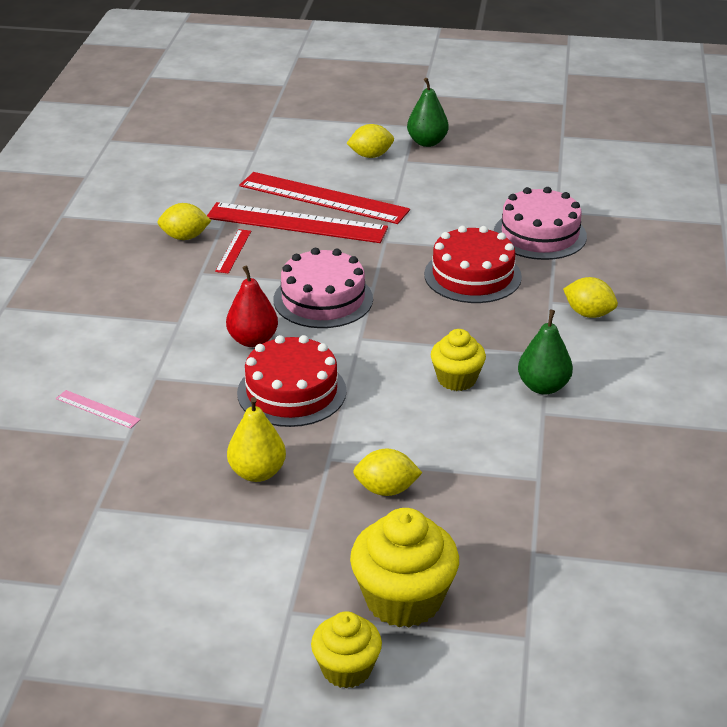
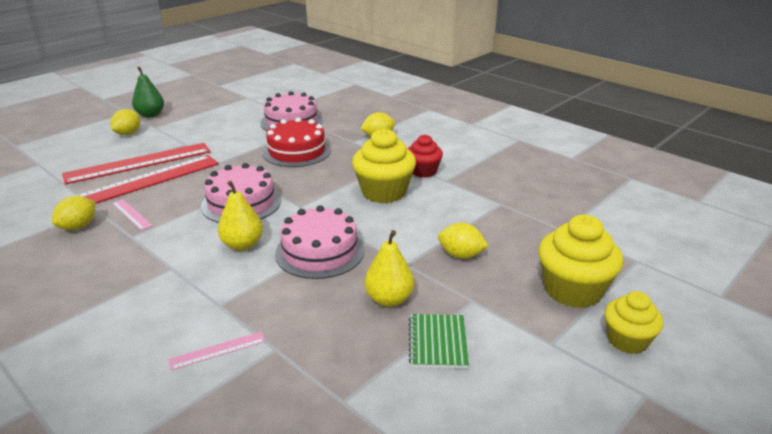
camera: 55 degrees left, 5 degrees down
(220, 532) = (438, 342): none -> green notebook
(233, 251) = (132, 214): red ruler -> pink ruler
(253, 340) = (242, 245): red pear -> yellow pear
(291, 392) = (320, 251): red cake -> pink cake
(386, 490) = (461, 255): yellow lemon -> yellow lemon turned 75 degrees clockwise
(457, 379) = (384, 192): yellow cupcake -> yellow cupcake, size x1.61
(543, 387) = (423, 171): green pear -> red cupcake

